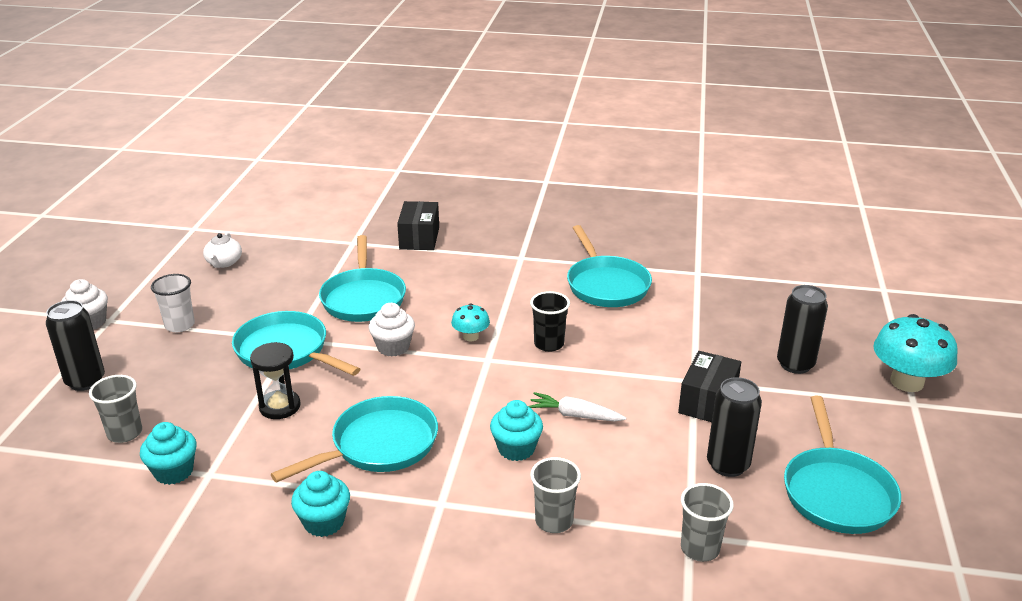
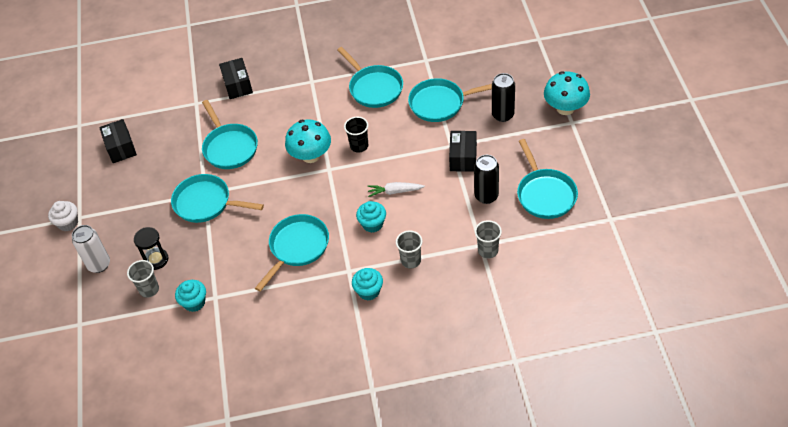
camera: 15 degrees left, 20 degrees up
(85, 381) = (99, 264): black can -> white can
(180, 325) = (127, 206): white cup -> none
(224, 263) = (121, 148): white teapot -> black box
(280, 406) = (226, 242): black hourglass -> black hourglass (156, 260)
(324, 522) = (294, 302): turquoise cupcake -> turquoise cupcake (369, 291)
(393, 347) = (268, 179): white cupcake -> none
(471, 336) = (311, 155): turquoise mushroom -> turquoise mushroom, size x1.91
(699, 326) = (440, 103): none -> turquoise pan

